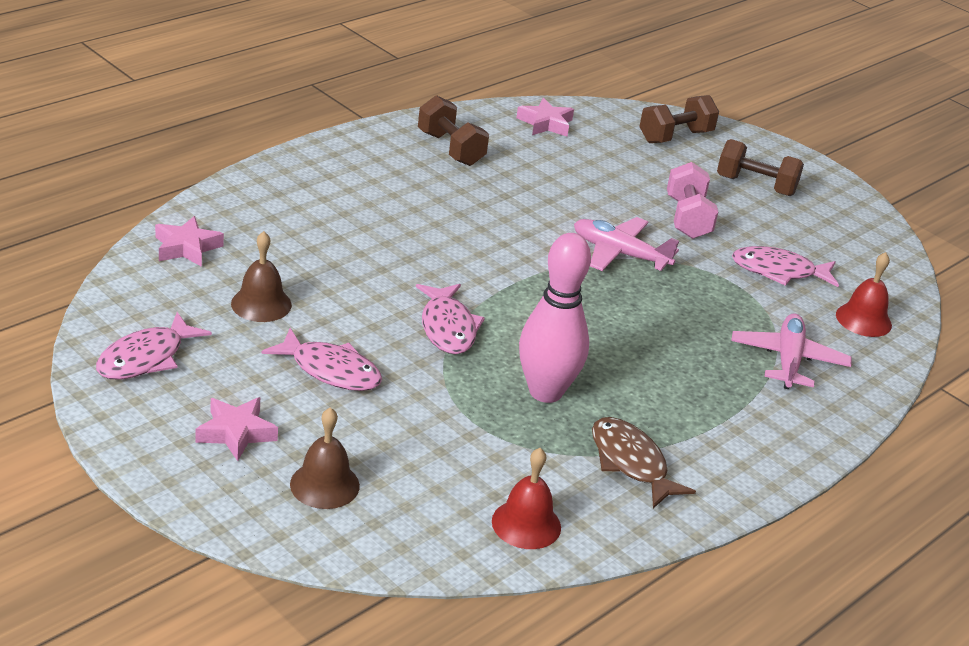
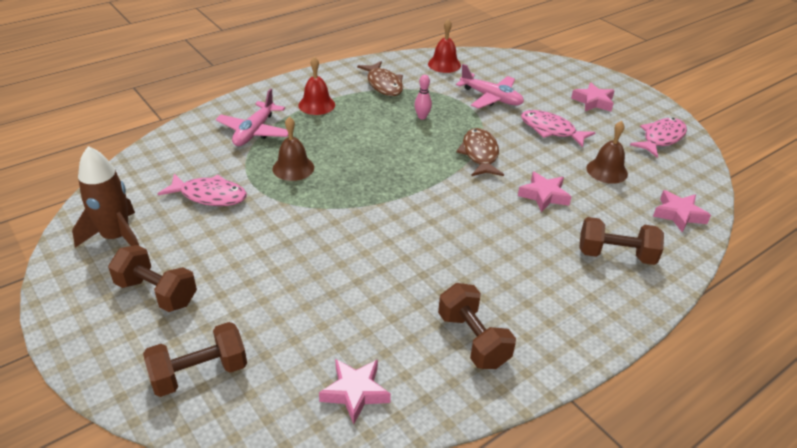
camera: 170 degrees left, 5 degrees up
(289, 208) = (615, 255): none -> brown dumbbell
(324, 485) = (542, 80): brown bell -> brown bell (293, 168)
(361, 271) = (544, 195): none -> pink star
(448, 328) = (480, 154): pink fish -> brown fish
(545, 392) = (422, 117): pink bowling pin -> pink bowling pin, size x0.42
(619, 254) = (337, 211): pink plane -> pink plane (491, 98)
(687, 218) = (256, 249): pink dumbbell -> none
(839, 230) = (116, 237): none -> brown rocket
(863, 320) = (174, 157): red bell -> red bell (316, 105)

